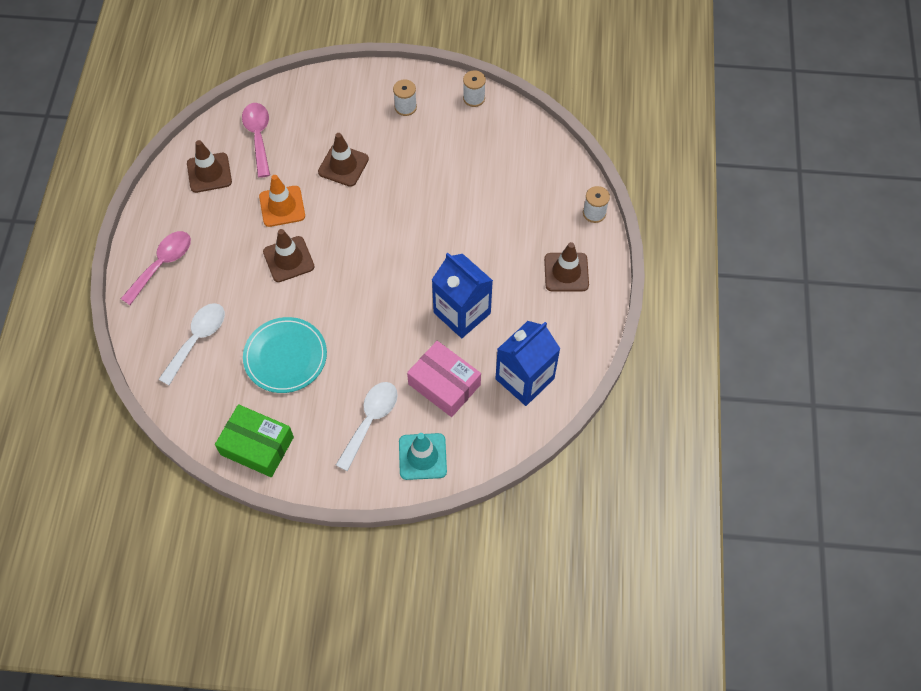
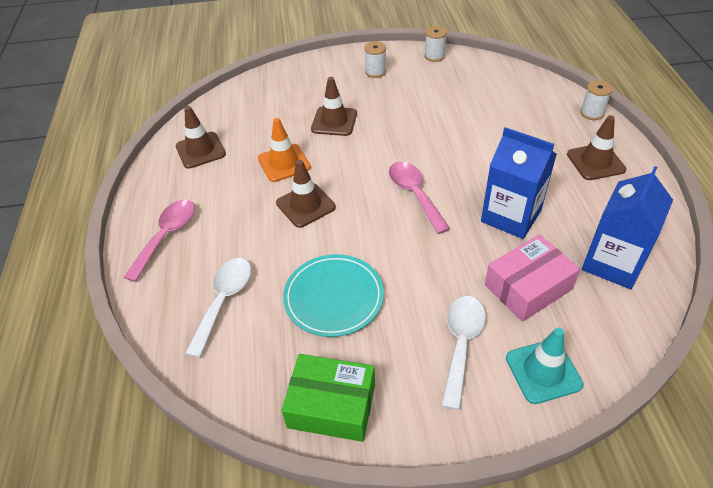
camera: 10 degrees left, 15 degrees down
(258, 136) = (243, 115): pink spoon -> pink spoon (414, 194)
(444, 384) = (528, 287): pink box -> pink box turned 60 degrees counterclockwise

